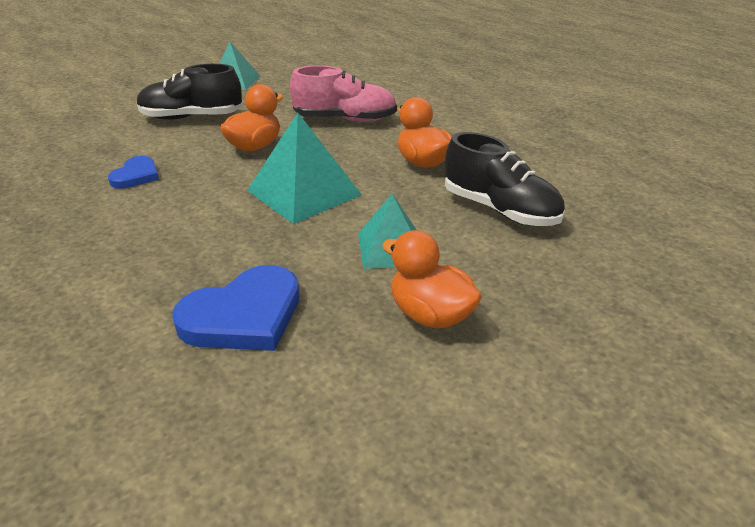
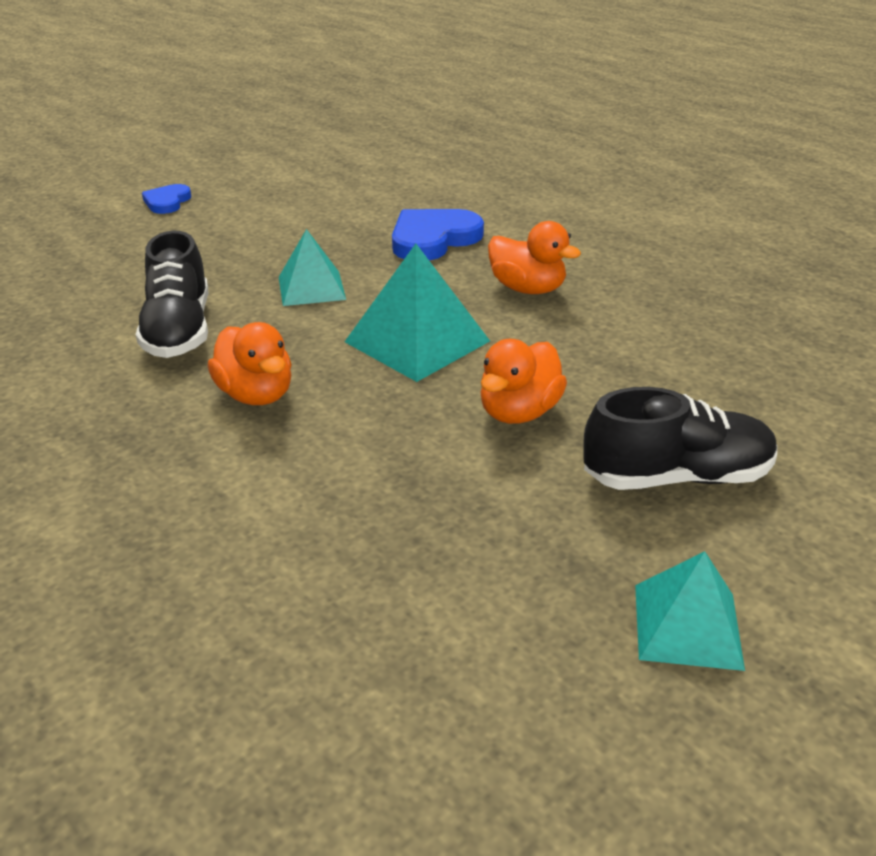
camera: 175 degrees right, 0 degrees up
(136, 175) = (649, 354): blue heart -> blue heart (167, 202)
(345, 119) = (383, 486): pink shoe -> none
(430, 315) = (283, 245): orange duck -> orange duck (527, 289)
(500, 210) = (179, 330): black shoe -> black shoe turned 135 degrees counterclockwise

